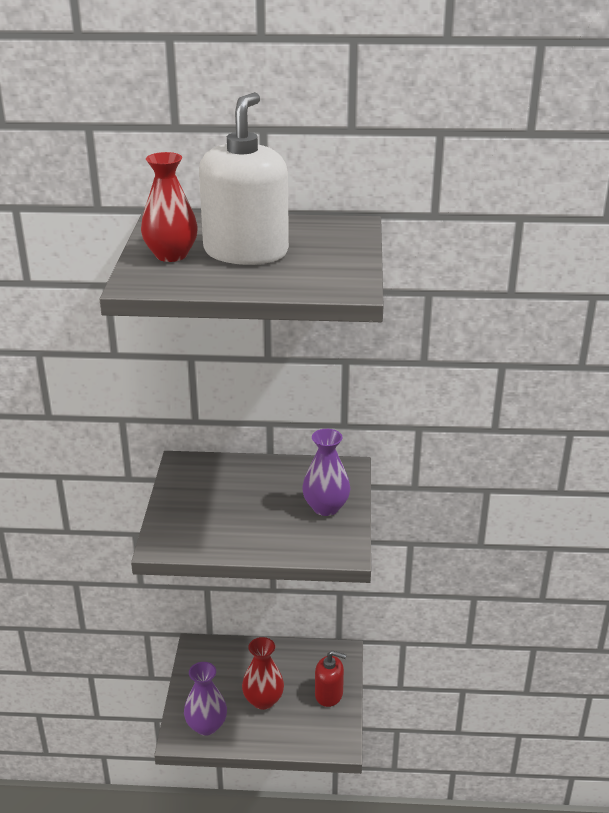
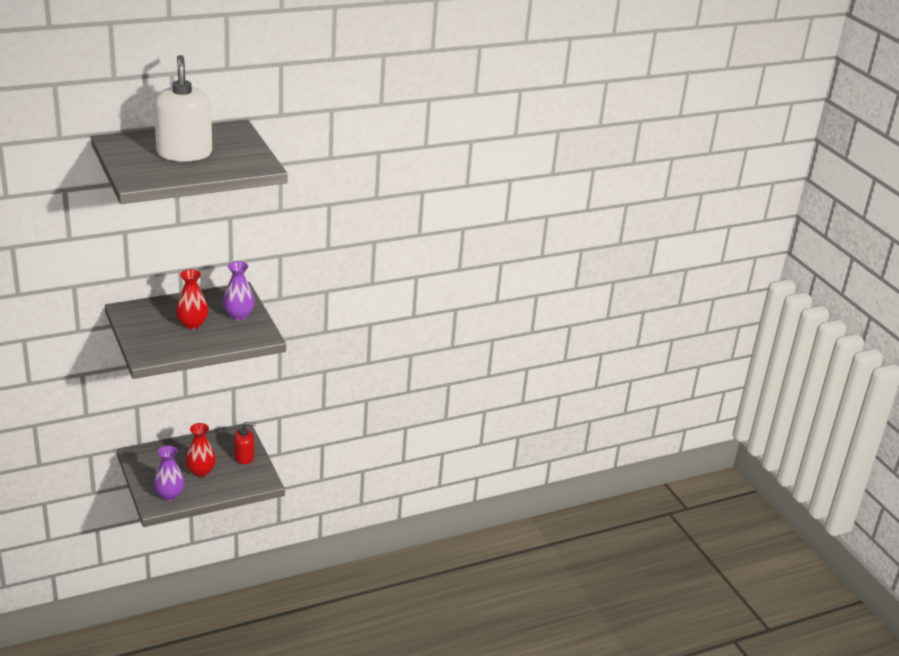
camera: 30 degrees left, 0 degrees up
(171, 255) = (139, 161): red vase -> red vase (192, 324)

